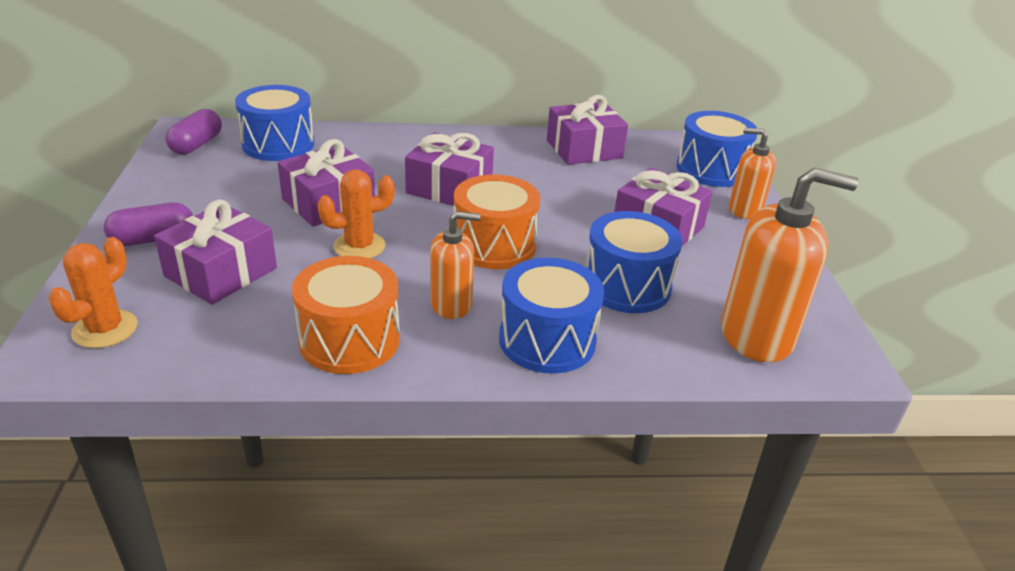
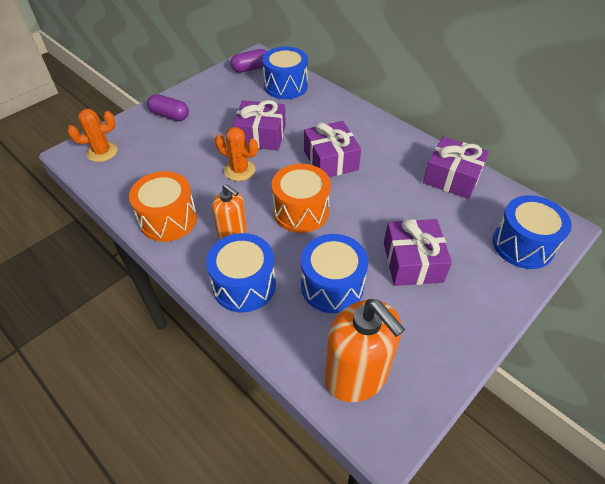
camera: 50 degrees right, 15 degrees up
(221, 272) = (170, 149): purple gift -> none
(744, 210) = (496, 290): orange soap dispenser -> none

